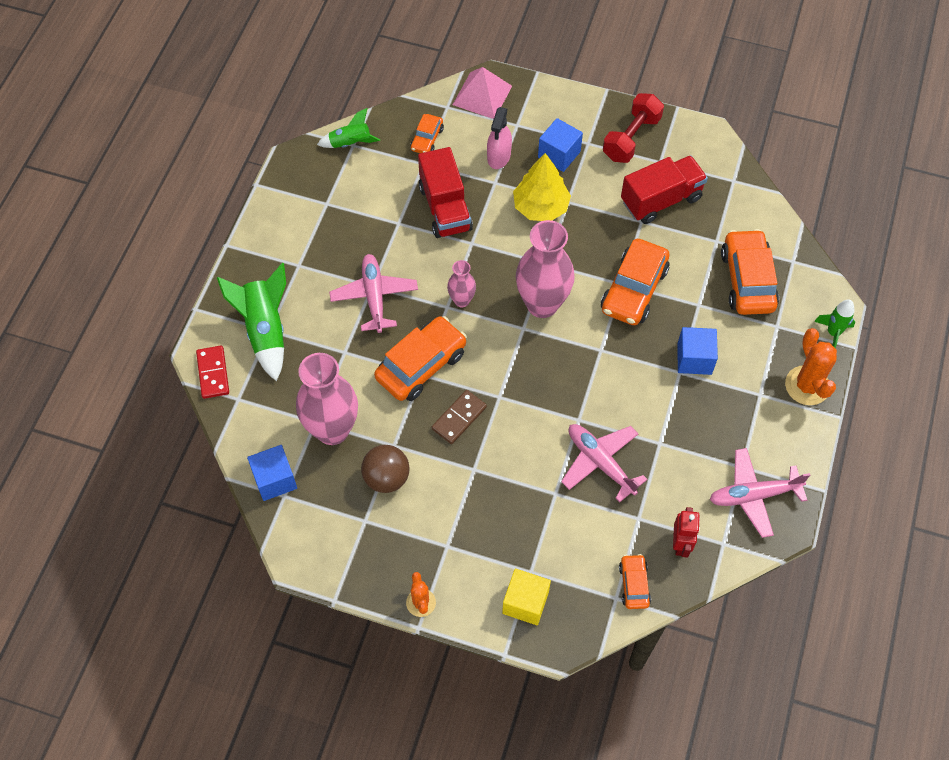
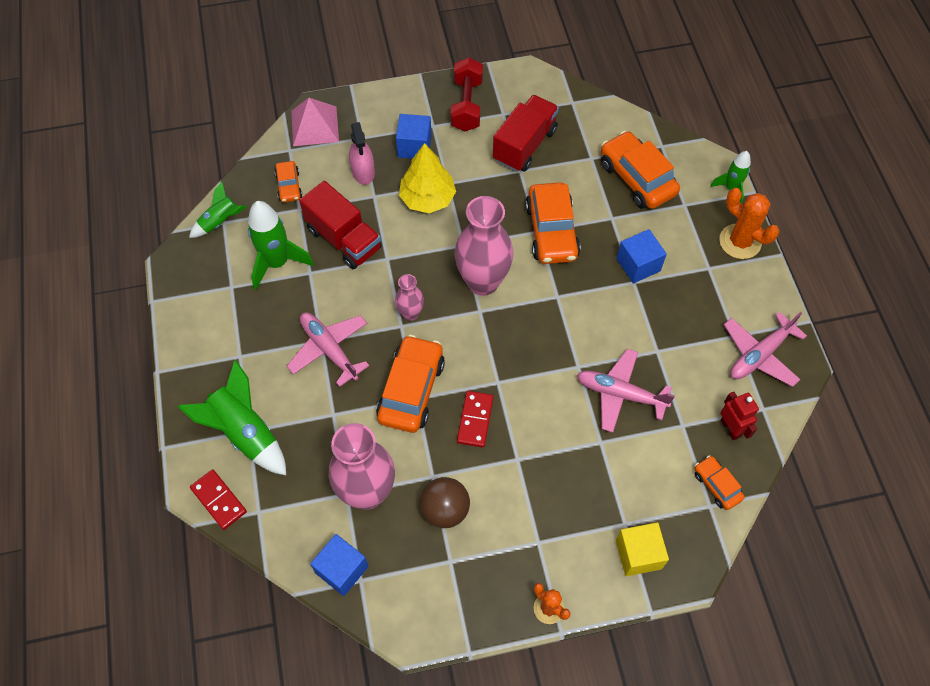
camera: 30 degrees left, 0 degrees up
(376, 201) = (277, 263): none -> green rocket
(459, 418) = (475, 420): brown domino -> red domino

